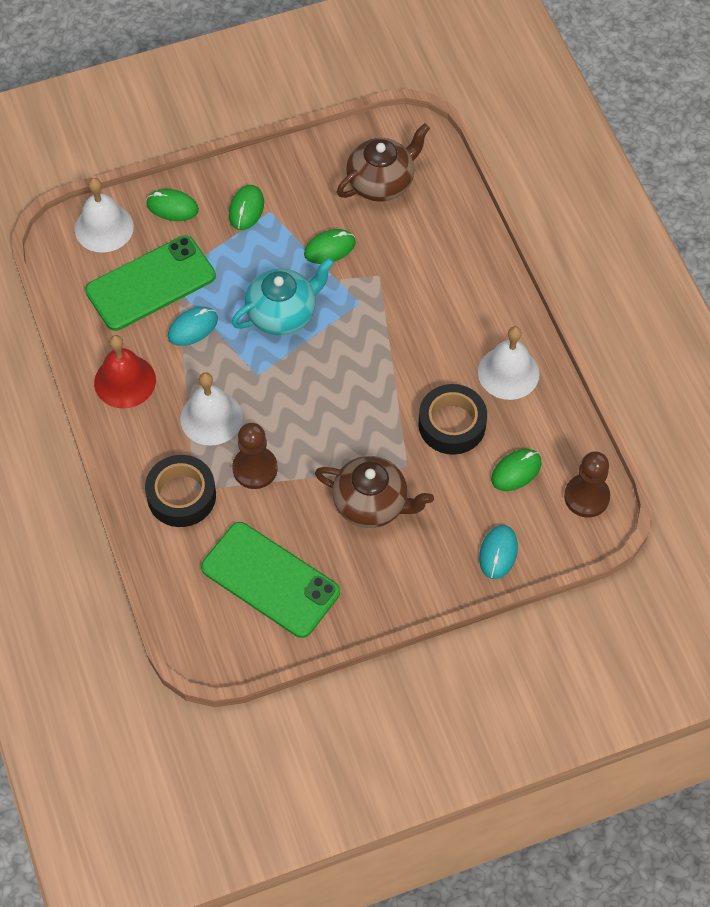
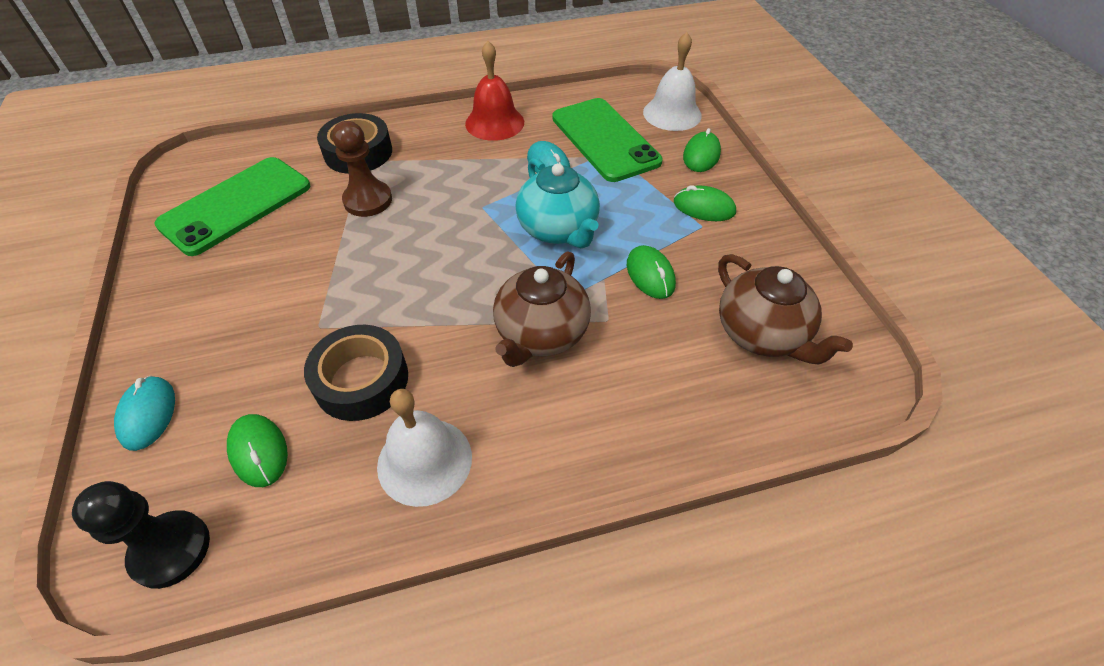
camera: 95 degrees right, 10 degrees down
(211, 417) = (438, 173): white bell -> none
(372, 503) = (283, 290): brown teapot -> brown teapot (541, 334)
(498, 553) = (148, 414): turquoise mouse -> turquoise mouse turned 60 degrees clockwise
(586, 497) = (171, 550): brown pawn -> black pawn

